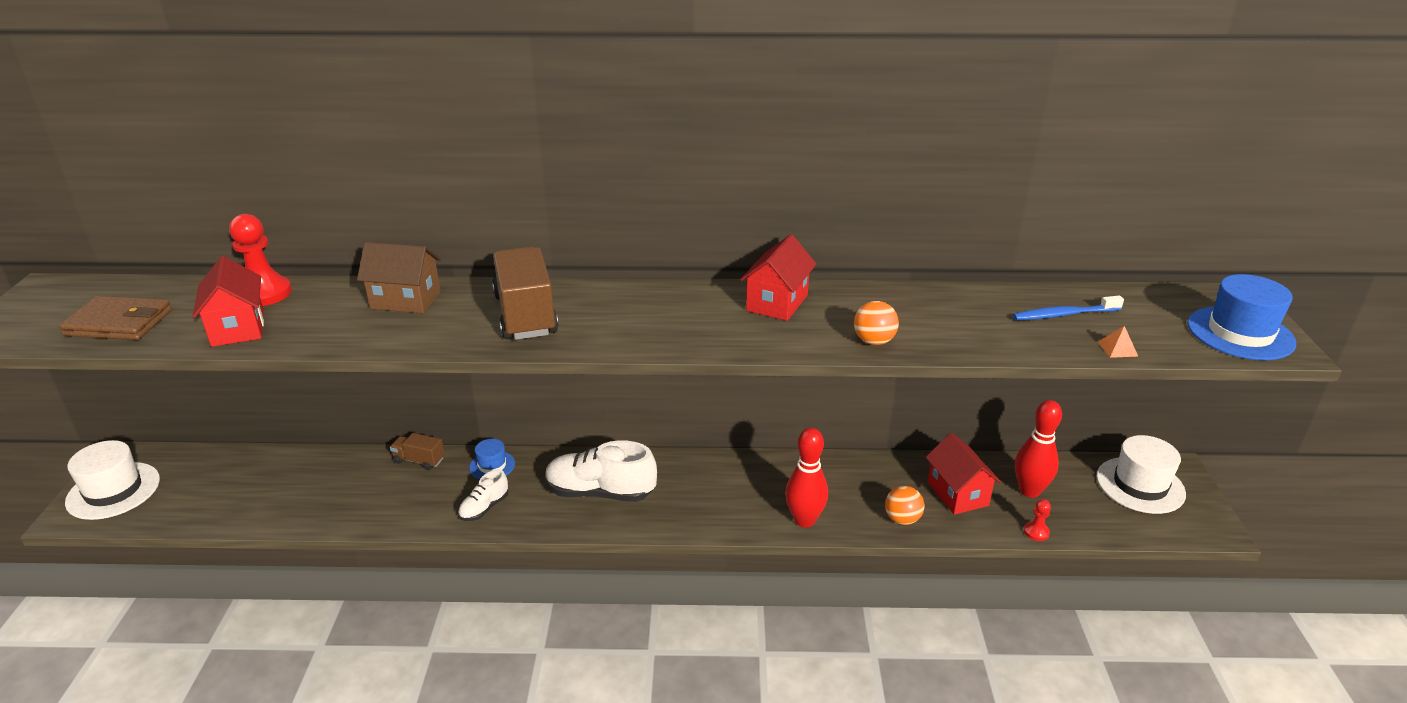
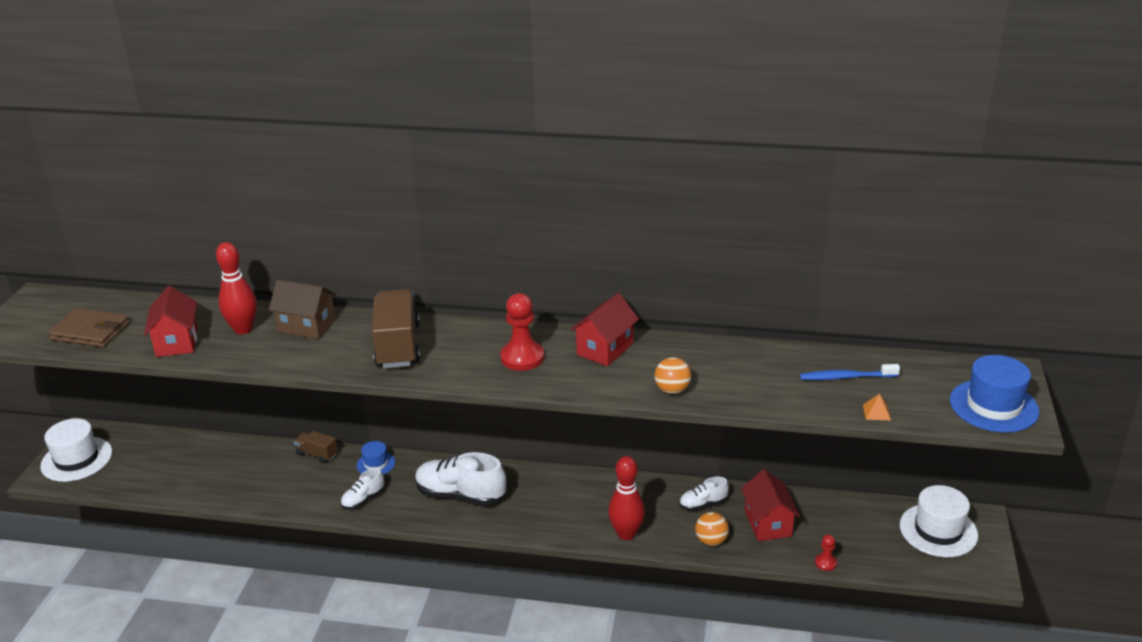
camera: 10 degrees right, 0 degrees up
(265, 293) = (200, 313): red pawn -> red pawn (522, 357)
(879, 479) = (703, 504): none -> white shoe
(1029, 491) = (834, 526): red bowling pin -> red bowling pin (243, 329)

